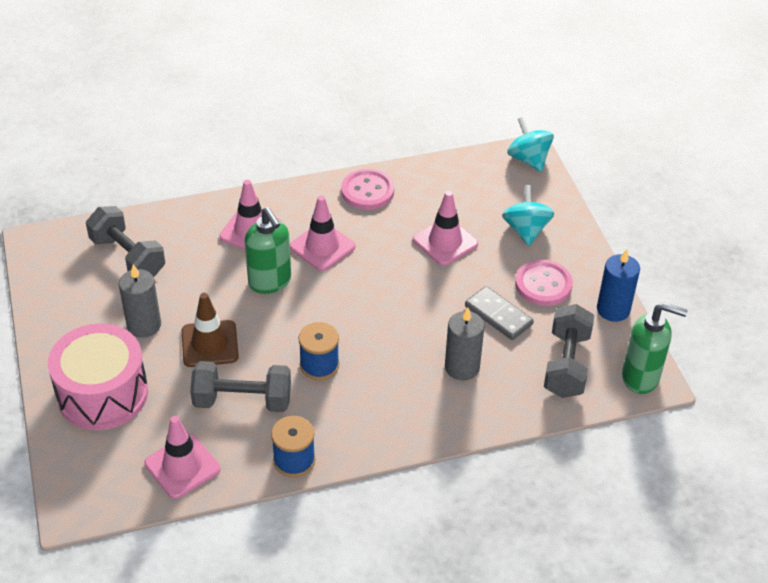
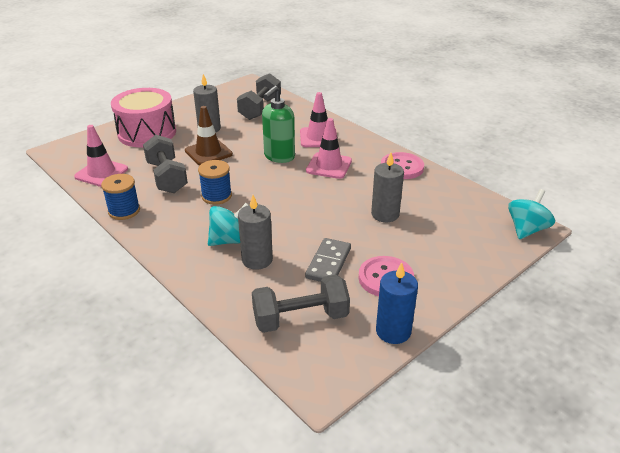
camera: 65 degrees right, 10 degrees down
(445, 242) = (385, 214): pink traffic cone -> grey candle
(526, 230) = (441, 251): turquoise spinning top -> turquoise spinning top (229, 240)
(641, 377) = (319, 375): green soap dispenser -> none

